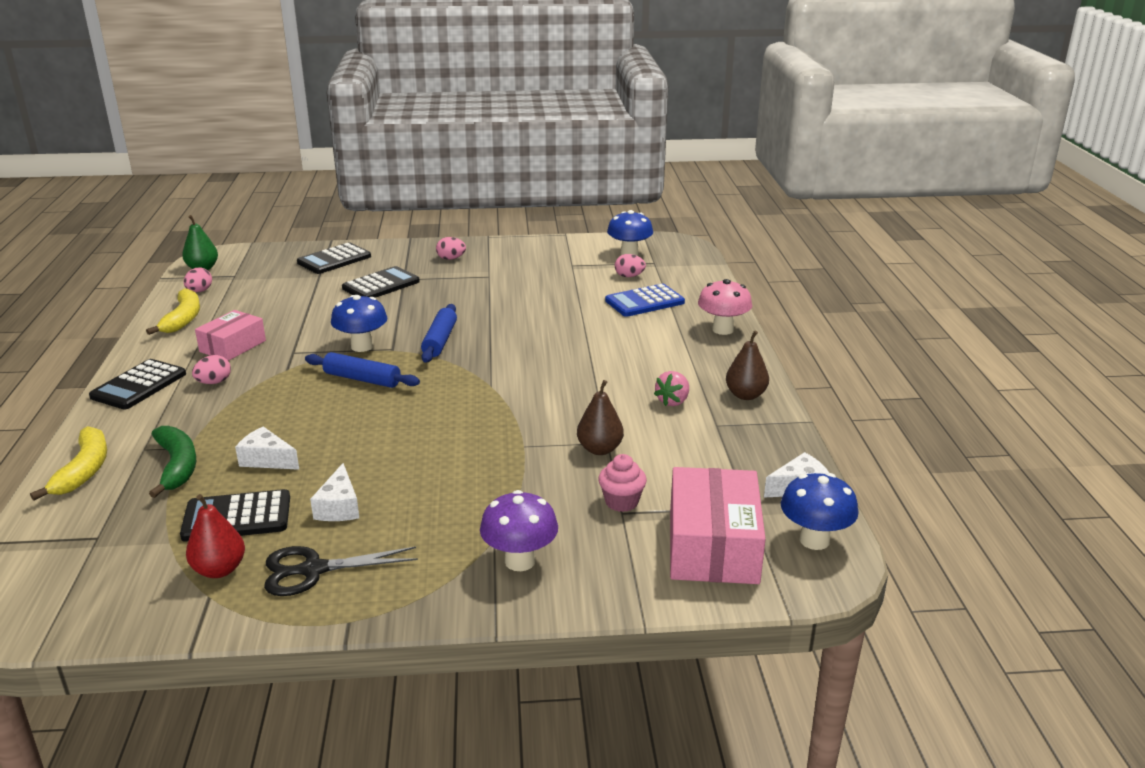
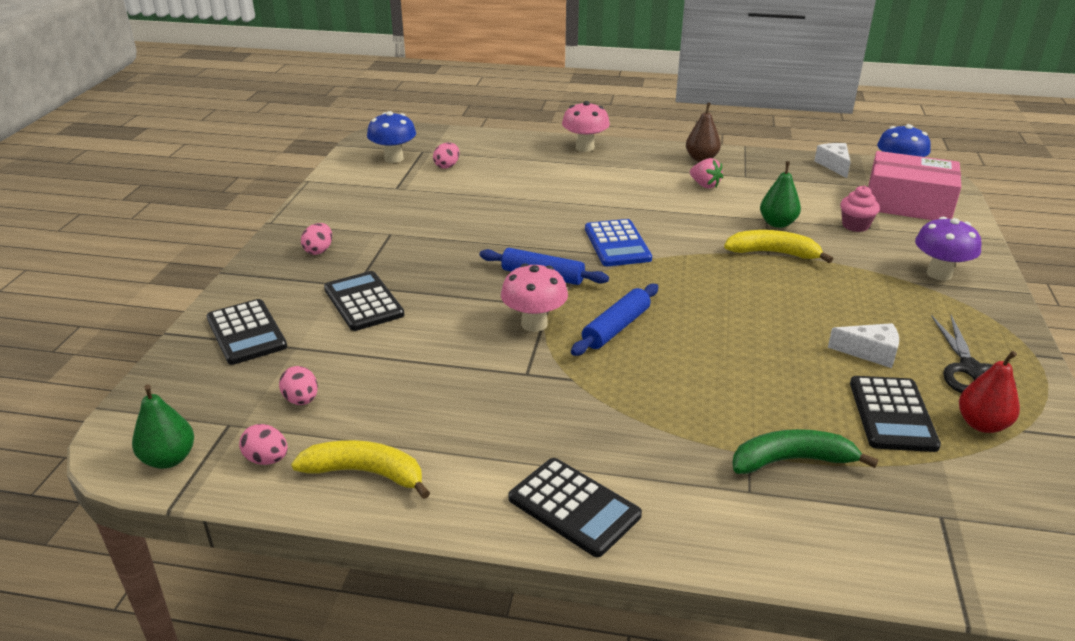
camera: 75 degrees left, 5 degrees up
(84, 470) = (797, 542): yellow banana -> yellow banana (773, 253)
(214, 382) = (588, 437): pink egg -> pink egg (301, 400)
(233, 346) = (486, 422): pink box -> none
(267, 460) = (782, 395): white cheese -> none
(362, 346) = (534, 324): blue mushroom -> pink mushroom
(600, 449) = (777, 223): brown pear -> green pear
(644, 302) = (510, 168): blue calculator -> blue calculator (617, 244)

